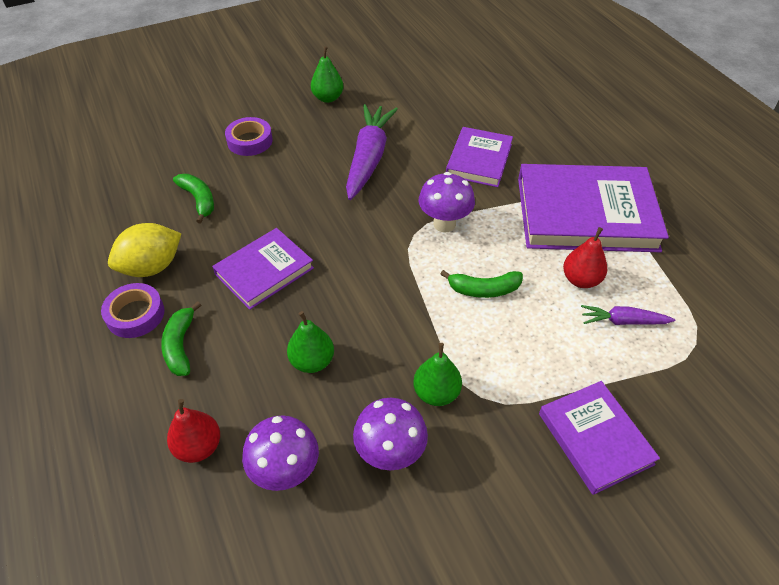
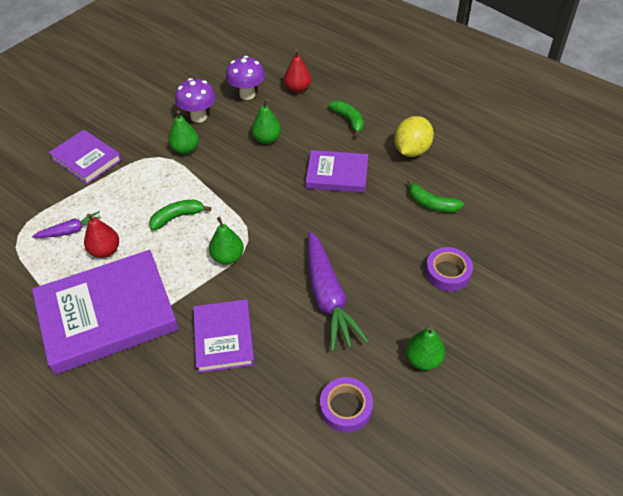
camera: 155 degrees right, 0 degrees up
(135, 314) = (391, 124): purple tape -> purple tape (346, 407)
(264, 271) = (337, 174): purple book -> purple book turned 75 degrees clockwise
(444, 224) = (228, 257): purple mushroom -> green pear

